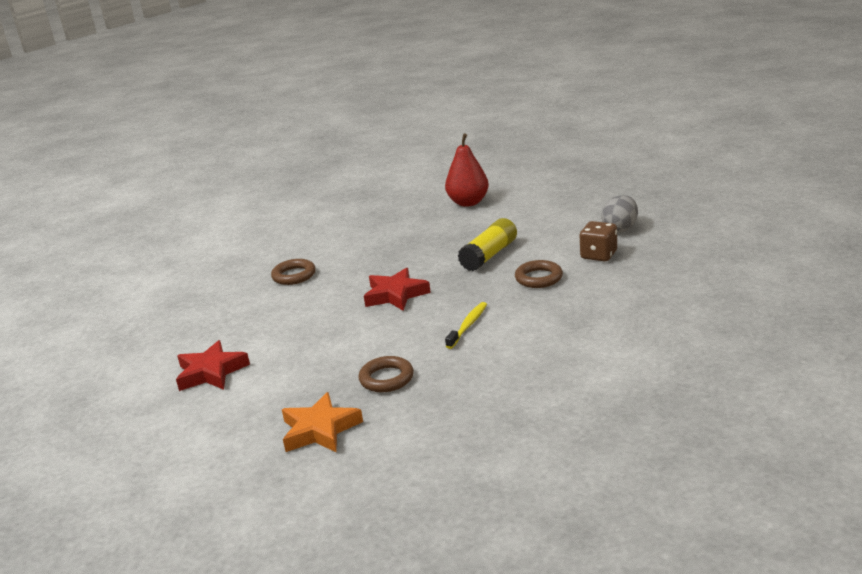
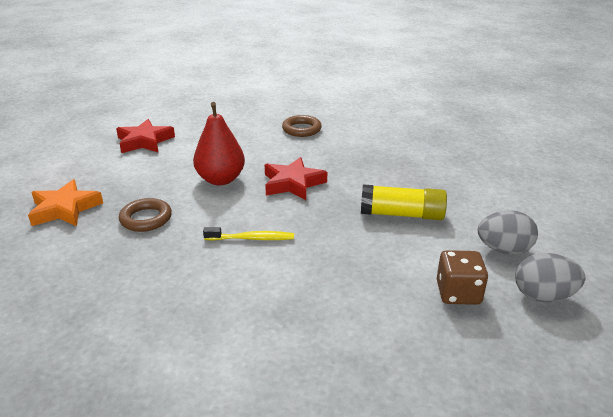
camera: 60 degrees right, 5 degrees up
(468, 202) = (507, 172): red pear -> red pear (220, 179)
(538, 278) = (372, 260): brown ring -> none
(564, 229) = (503, 250): none -> grey egg

